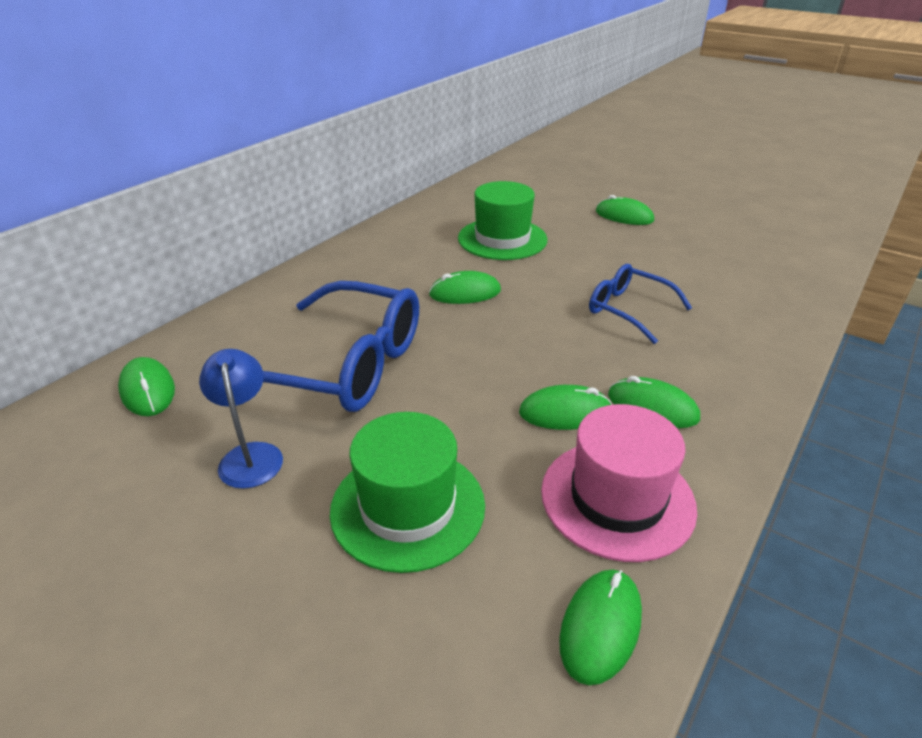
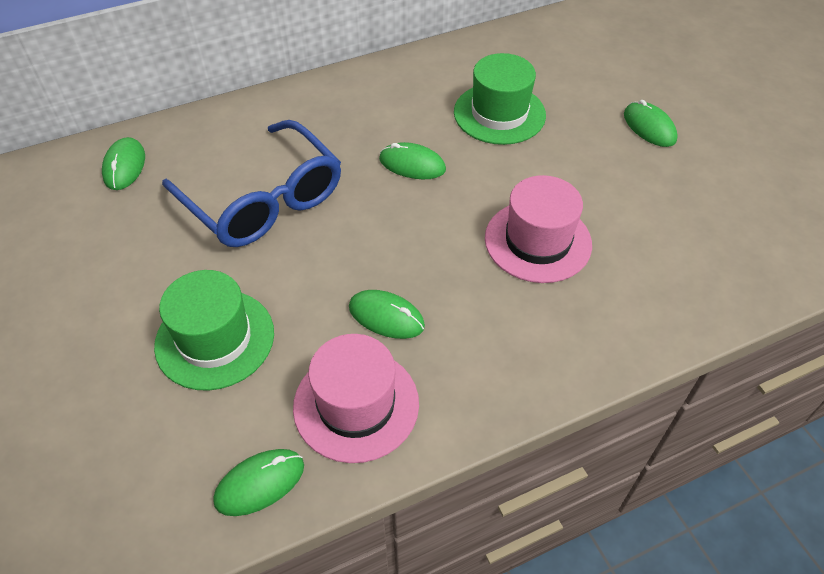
camera: 30 degrees right, 15 degrees up
(250, 455) = (150, 250): blue lamp -> none
(628, 310) = (538, 241): blue glasses -> pink hat
(652, 407) = (459, 344): green mouse -> none

